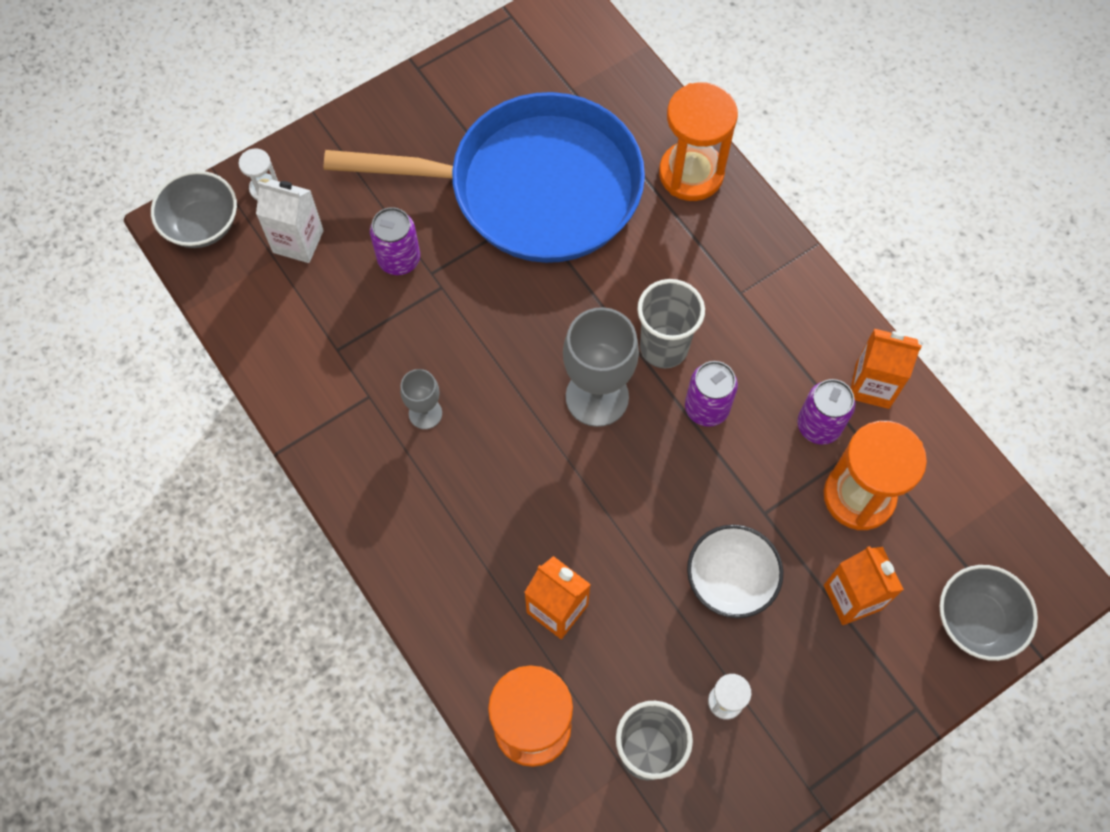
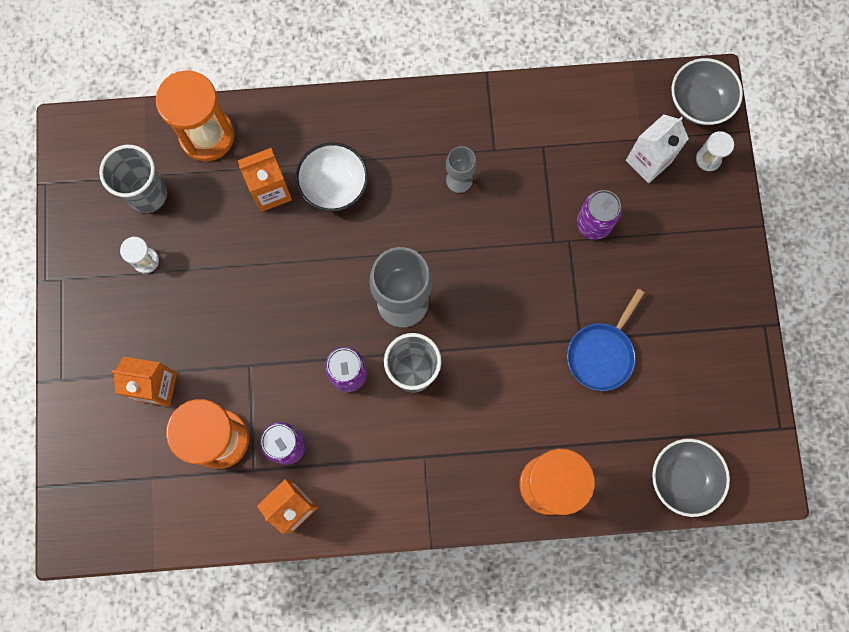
camera: 120 degrees right, 10 degrees up
(533, 188) = (602, 354): blue pan -> blue pan, size x0.41
(730, 580) = (219, 313): white bowl -> white bowl (334, 186)
(976, 620) = (88, 460): grey bowl -> grey bowl (683, 478)

